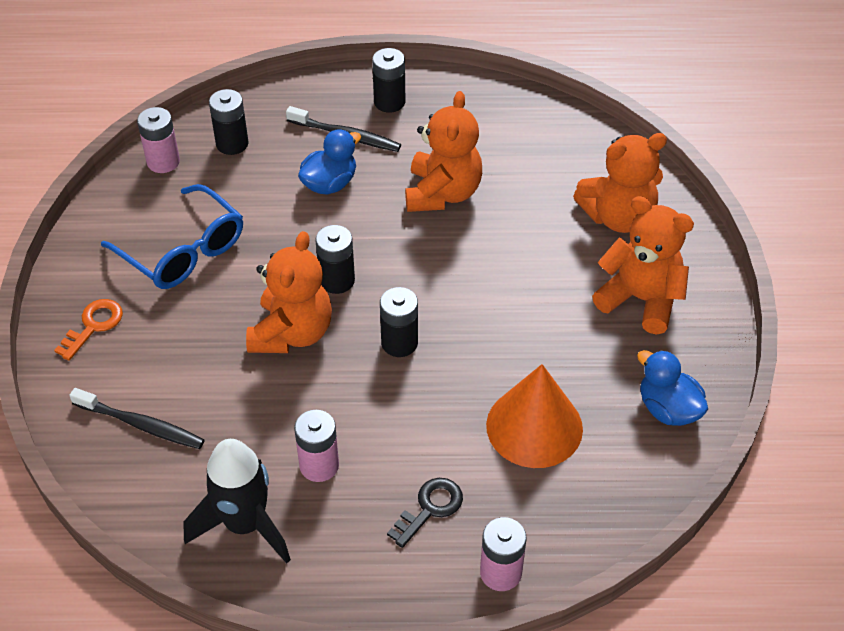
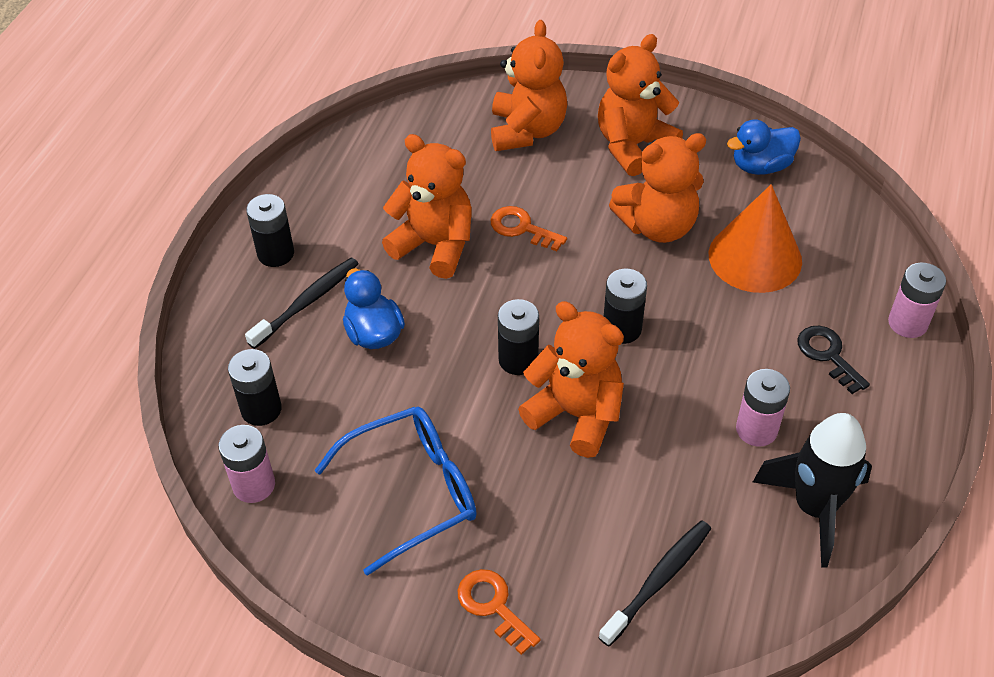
camera: 70 degrees left, 0 degrees up
(490, 245) = (522, 228): none -> orange key
(540, 341) = (657, 226): none -> orange teddy bear

